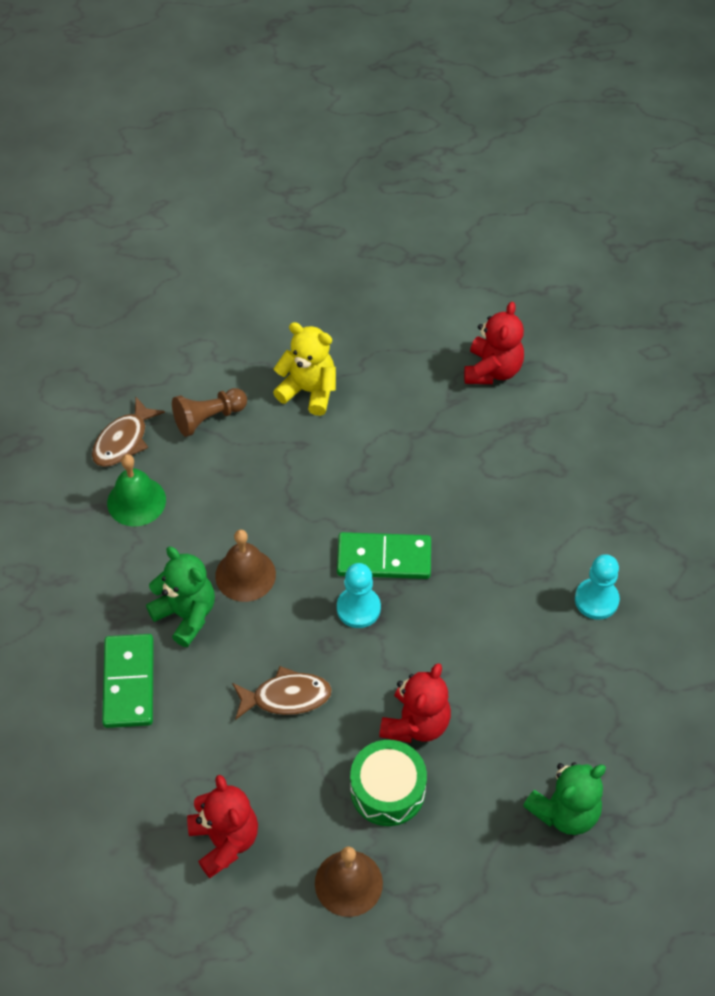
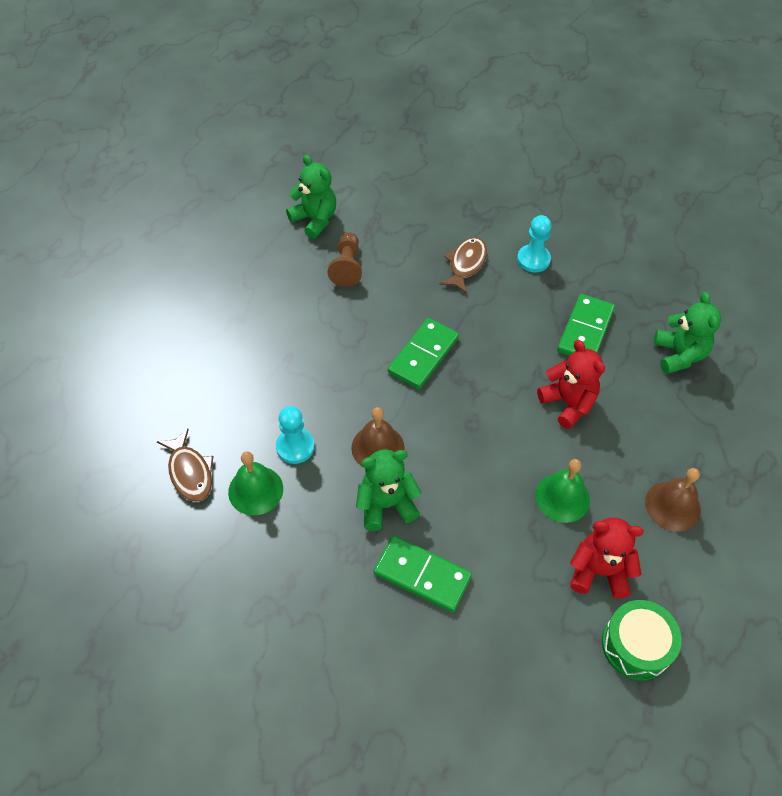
camera: 60 degrees left, 0 degrees up
(208, 418) = (216, 403): brown pawn -> brown pawn (347, 267)
(286, 697) = (500, 471): brown fish -> brown fish (466, 264)
(291, 769) = (562, 497): none -> green bell
(309, 391) = (245, 329): yellow teddy bear -> none
(358, 608) = (454, 391): turquoise pawn -> turquoise pawn (295, 447)
(387, 790) = (611, 446): green drum -> green drum (636, 645)
(492, 370) = (315, 220): red teddy bear -> green teddy bear
(529, 697) = (585, 330): none -> green domino

